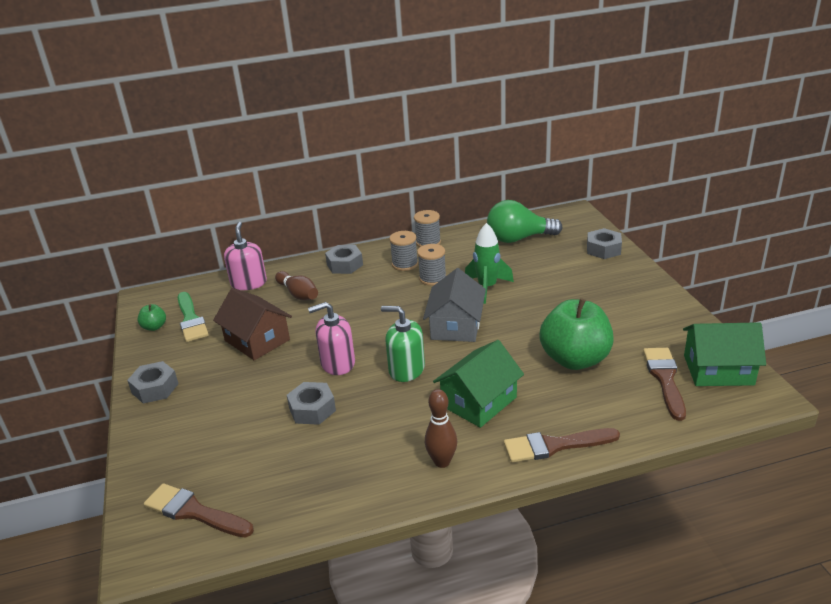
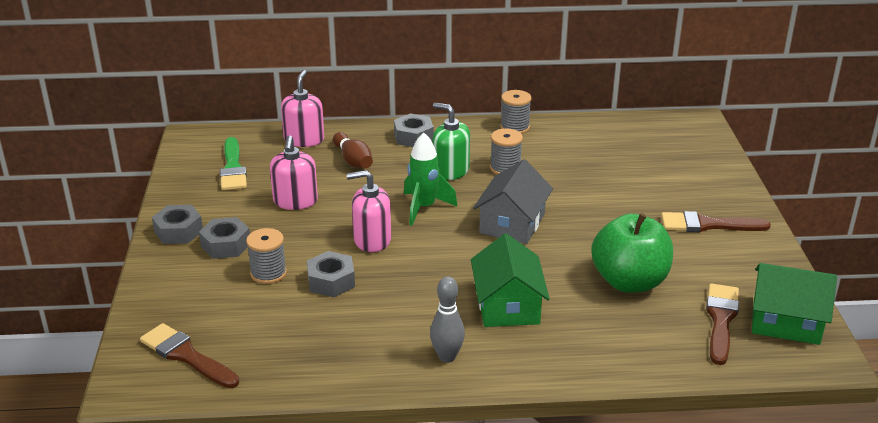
camera: 10 degrees right, 0 degrees up
(154, 327) = (193, 169): green apple -> none
(257, 340) = (295, 201): brown house -> pink soap dispenser
(405, 264) = (480, 147): grey spool -> grey spool (268, 273)
(406, 369) = (442, 259): green soap dispenser -> green soap dispenser (450, 171)
(442, 462) = (447, 357): brown bowling pin -> grey bowling pin
(479, 401) = (507, 305): green house -> green house turned 60 degrees counterclockwise
(487, 288) = (562, 189): green rocket -> green rocket (424, 208)
(518, 239) = (619, 140): green light bulb -> none
(555, 445) = (571, 364): brown brush -> brown brush (707, 225)
(603, 249) = (713, 168): grey nut -> grey nut (226, 245)

